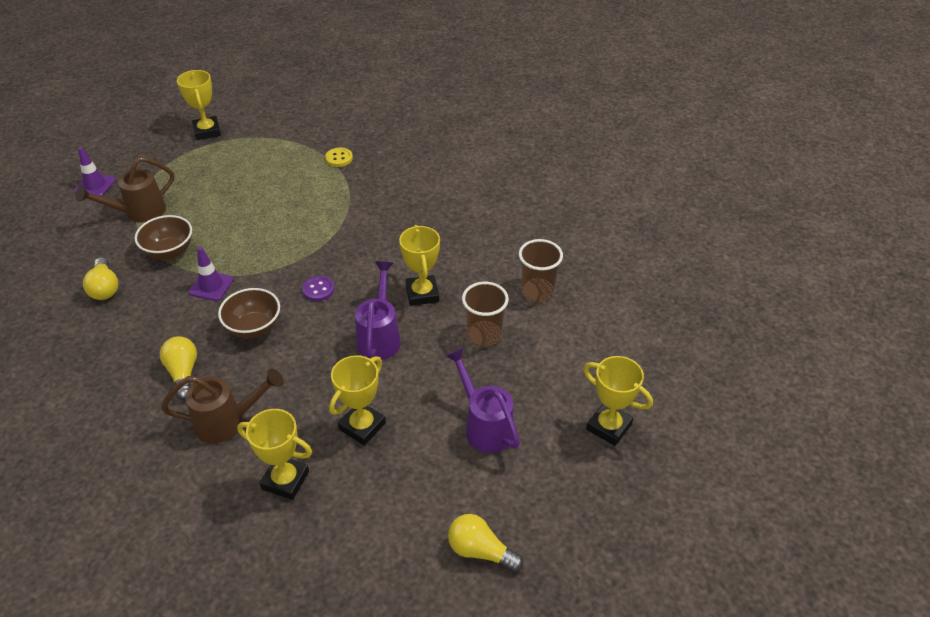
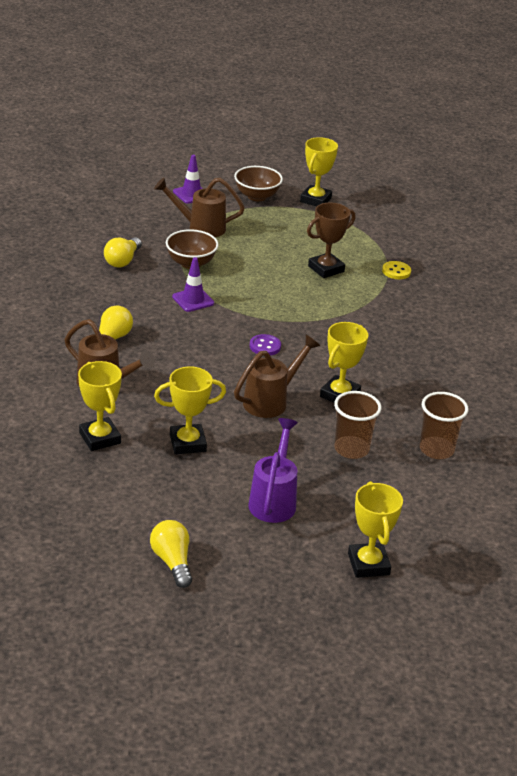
camera: 40 degrees right, 10 degrees down
(254, 328) = (189, 342): brown bowl -> brown bowl (257, 196)
(285, 188) = (326, 269): none -> brown trophy
(380, 336) = (271, 401): purple watering can -> brown watering can

